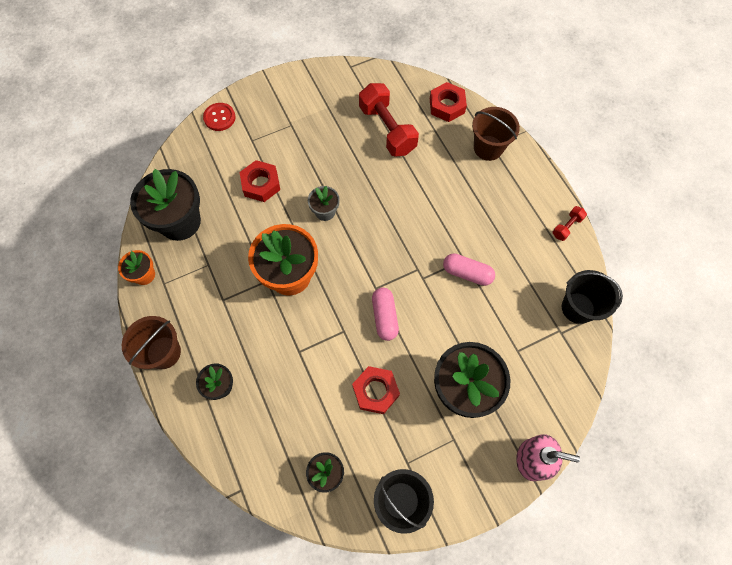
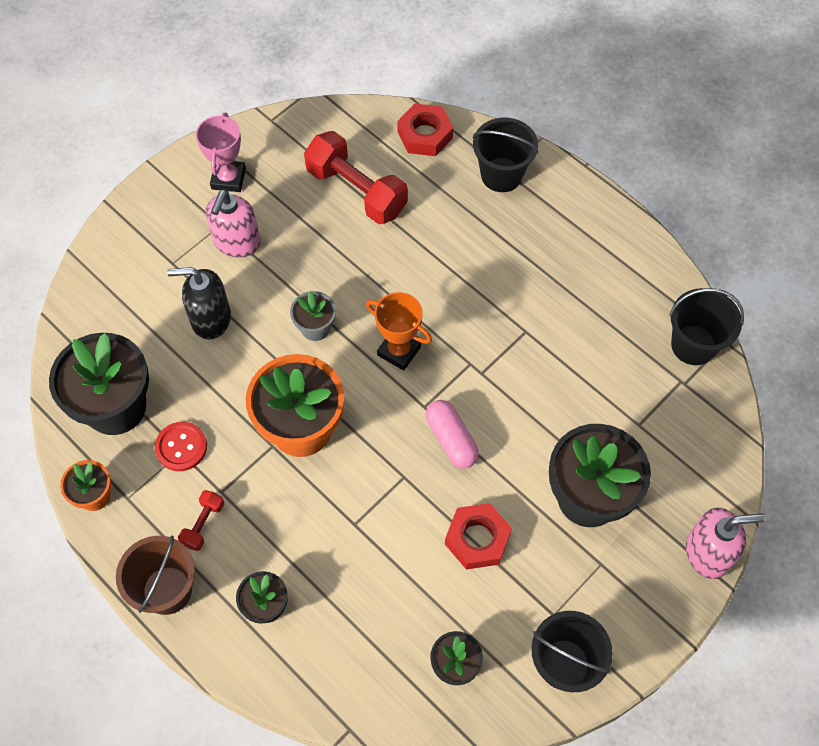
camera: 20 degrees left, 5 degrees down
(219, 117) = (112, 245): red button -> red button (181, 447)
(261, 184) = (210, 319): red nut -> black soap dispenser
(297, 139) = (237, 242): none -> pink soap dispenser
(308, 96) = (228, 179): none -> pink trophy
(373, 245) = (399, 351): none -> orange trophy
(467, 273) = (537, 347): pink capsule -> none
(488, 148) = (501, 175): brown bucket -> black bucket
(566, 227) = (641, 246): red dumbbell -> red dumbbell (203, 524)

